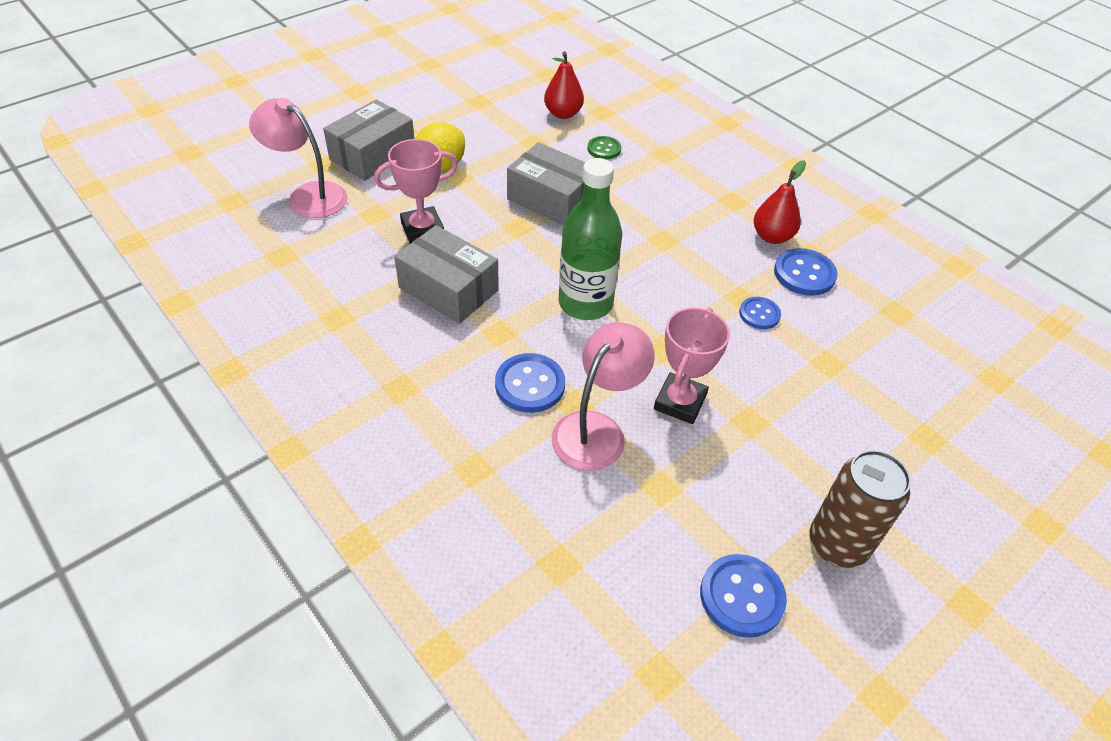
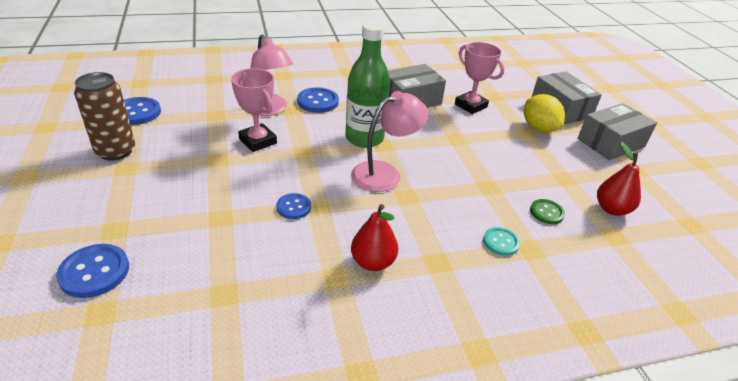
camera: 115 degrees right, 10 degrees down
(308, 195) = (520, 81): pink lamp -> pink lamp (385, 173)
(422, 229) = (470, 106): pink trophy -> pink trophy turned 45 degrees counterclockwise
(551, 199) = (482, 161): grey box -> grey box (610, 143)
(672, 170) = (501, 242): none -> turquoise button
(804, 274) = (314, 257): blue button -> blue button (94, 272)

